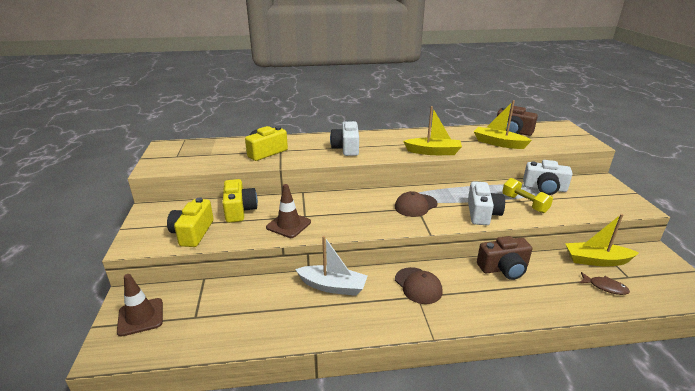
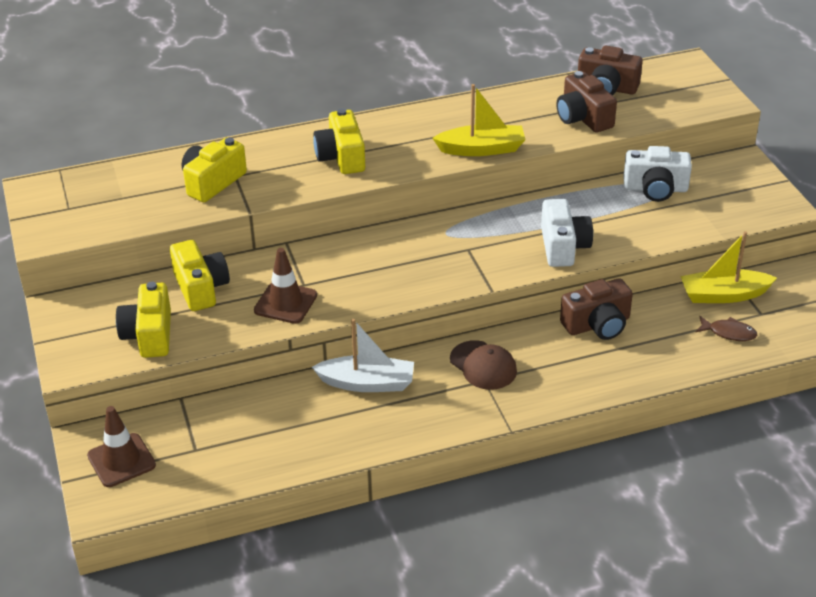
camera: 10 degrees left, 10 degrees up
(346, 148) = (341, 157): white camera -> yellow camera
(415, 205) = (465, 245): brown cap -> none
(498, 143) = (583, 118): yellow boat -> brown camera
(524, 204) = (624, 221): yellow dumbbell -> none

